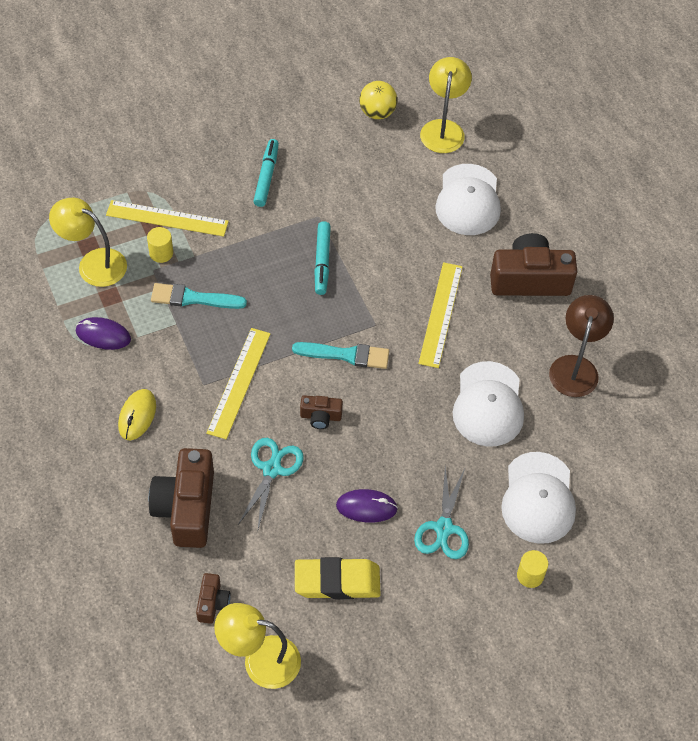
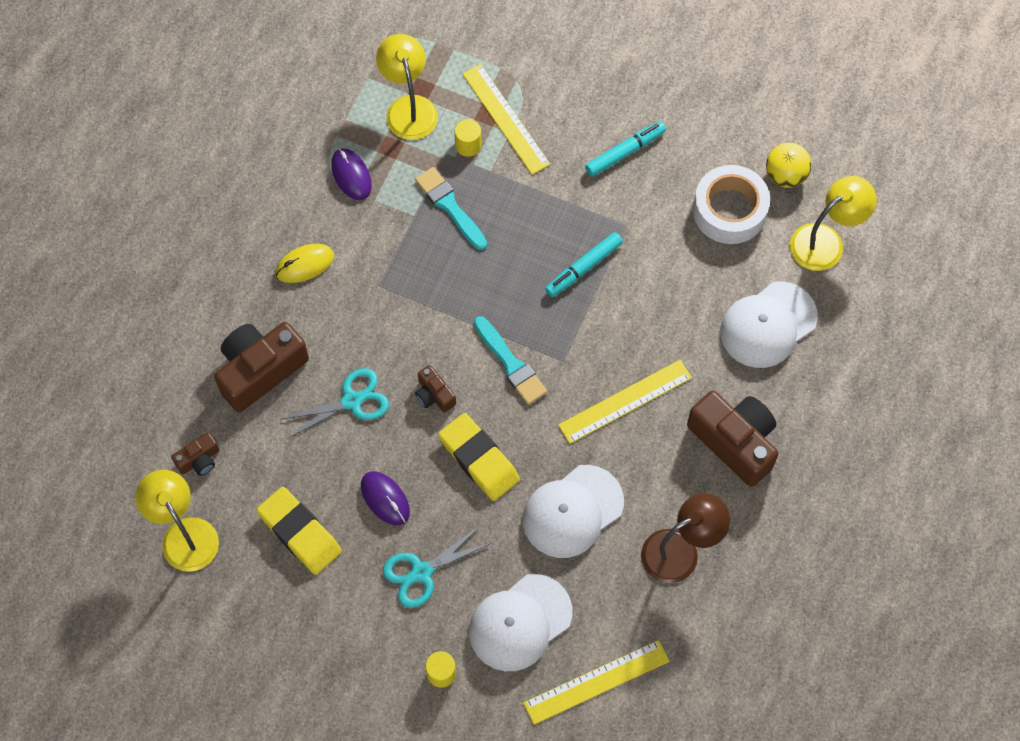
camera: 50 degrees right, 10 degrees up
(239, 382) = (406, 309): yellow ruler -> yellow ruler (596, 682)
(369, 157) = (729, 210): none -> white tape
(395, 428) = (479, 459): none -> yellow eraser

